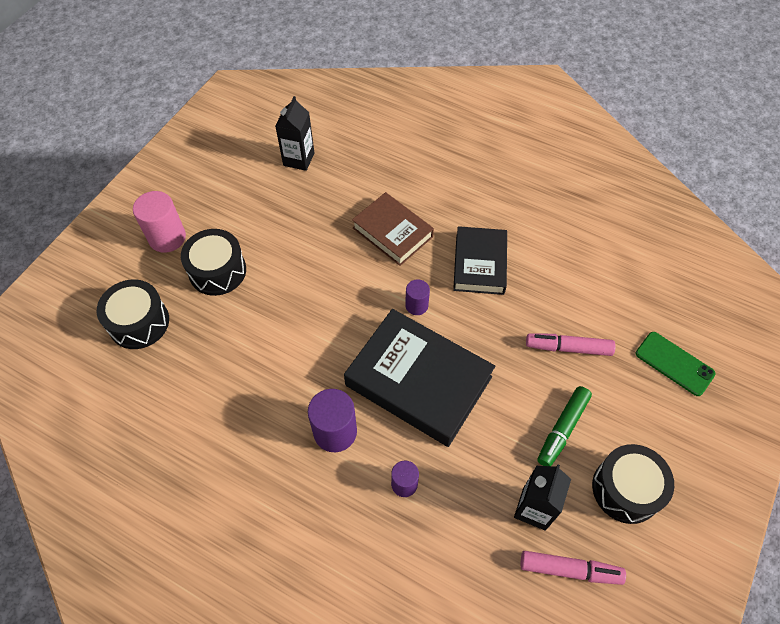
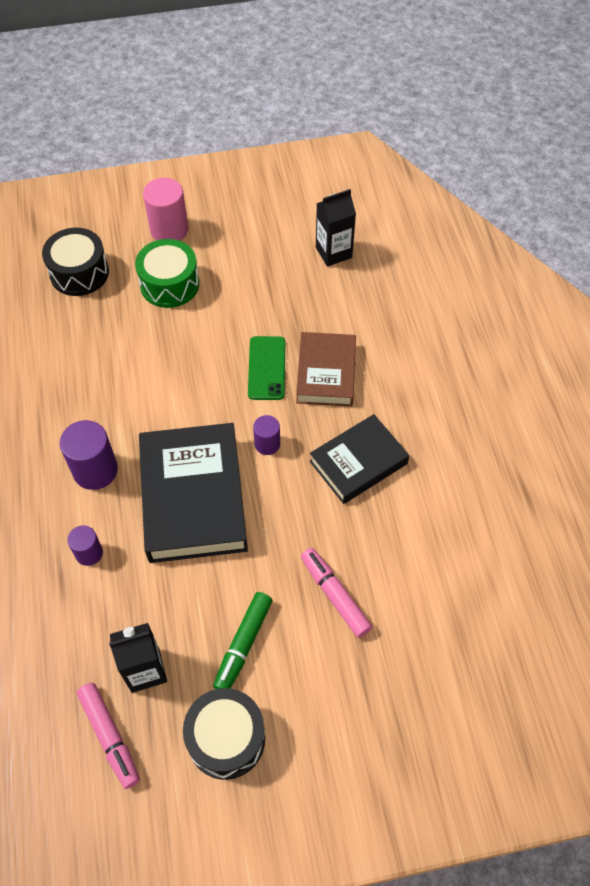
camera: 50 degrees right, 0 degrees up
(217, 271) = (169, 284): black drum -> green drum
(562, 429) = (243, 644): green marker -> green marker turned 60 degrees counterclockwise
(674, 363) = (403, 703): green phone -> green phone (266, 368)

